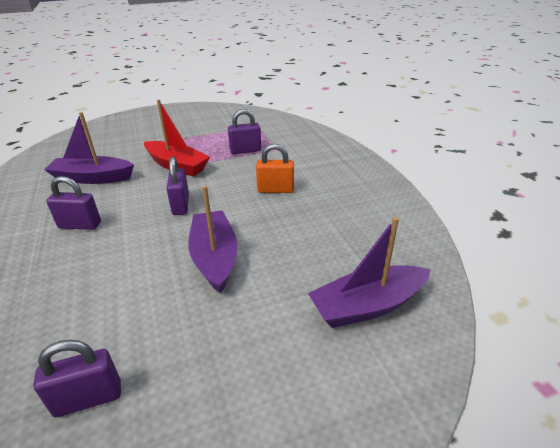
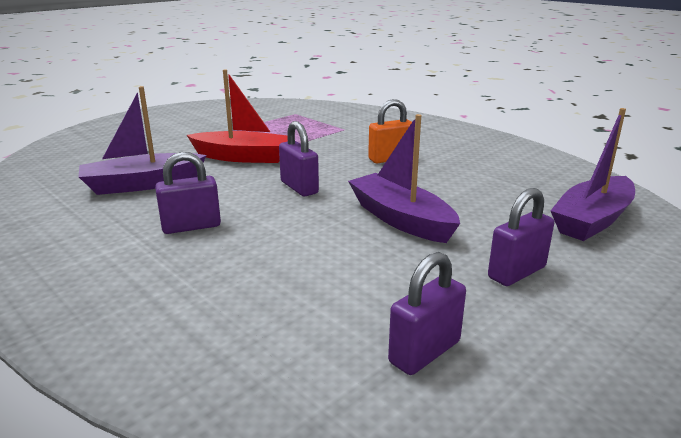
camera: 25 degrees left, 10 degrees down
(245, 150) = (310, 134): purple padlock -> purple padlock (516, 272)

